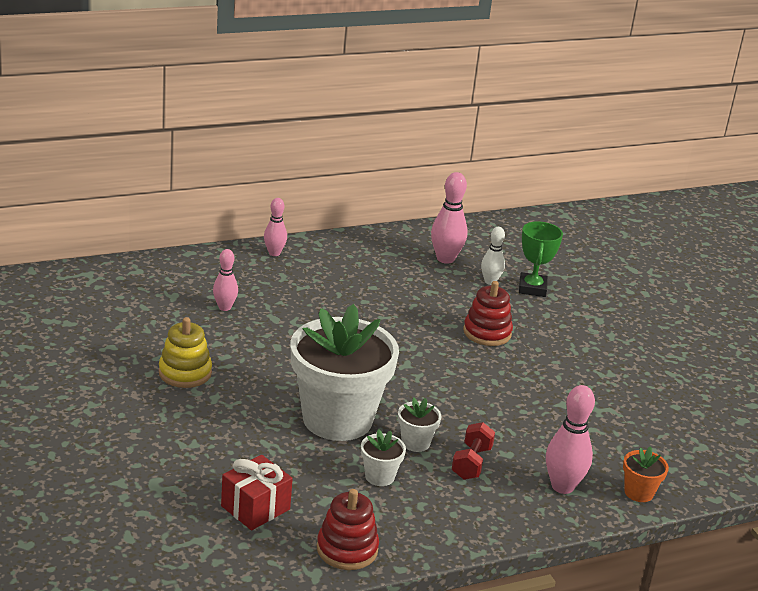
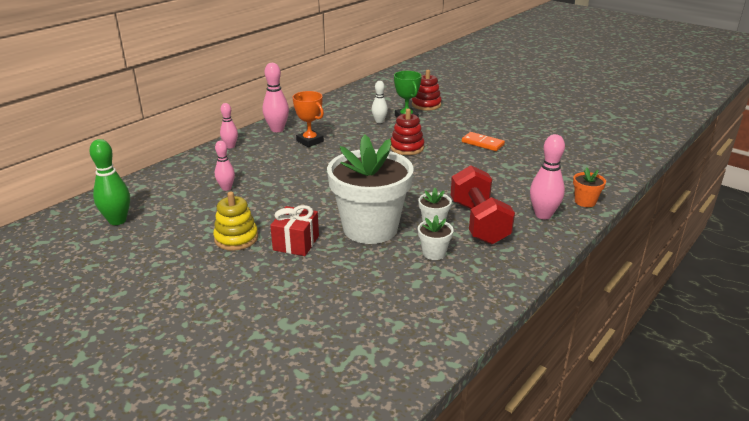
camera: 25 degrees left, 0 degrees up
(84, 305) = (117, 220): none -> green bowling pin
(255, 508) = (374, 309): red gift -> red gift (296, 243)
(347, 549) = (464, 309): red stacking toy -> red stacking toy (426, 105)
(374, 279) = (310, 141): none -> orange trophy
(445, 259) = (341, 118): pink bowling pin -> pink bowling pin (277, 129)
(471, 463) = (479, 222): red dumbbell -> red dumbbell, size x1.87
(595, 363) = (482, 143): none -> orange domino

